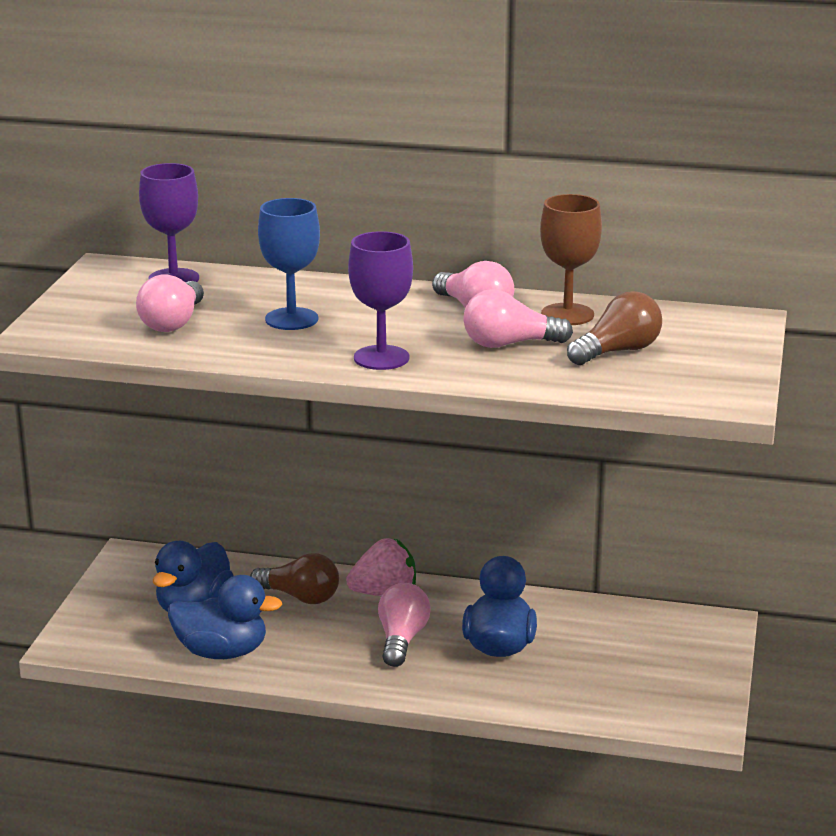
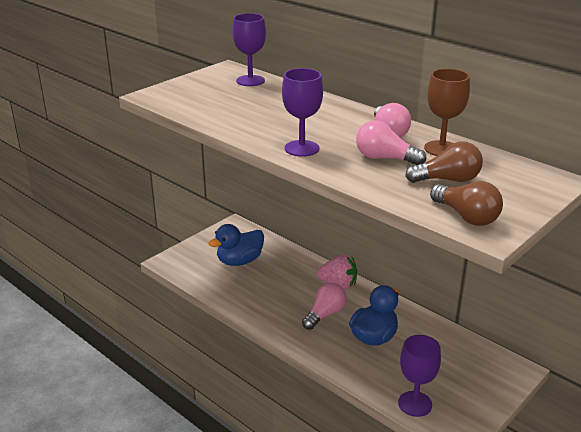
camera: 30 degrees right, 5 degrees up
(173, 323) = (220, 103): pink light bulb -> none
(222, 652) = (231, 290): blue duck -> none
(291, 319) = (281, 115): blue goblet -> none
(300, 597) = (294, 272): brown light bulb -> brown light bulb (466, 216)
(624, 708) = (415, 404): none -> purple goblet

